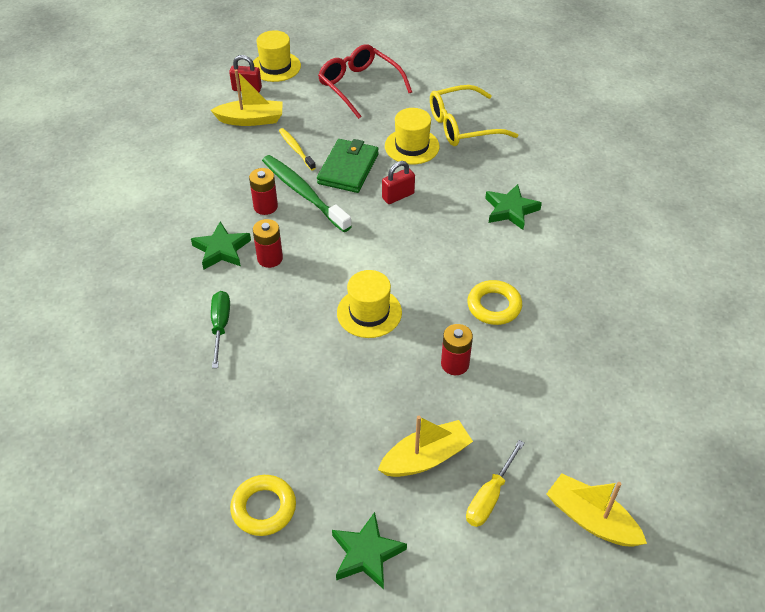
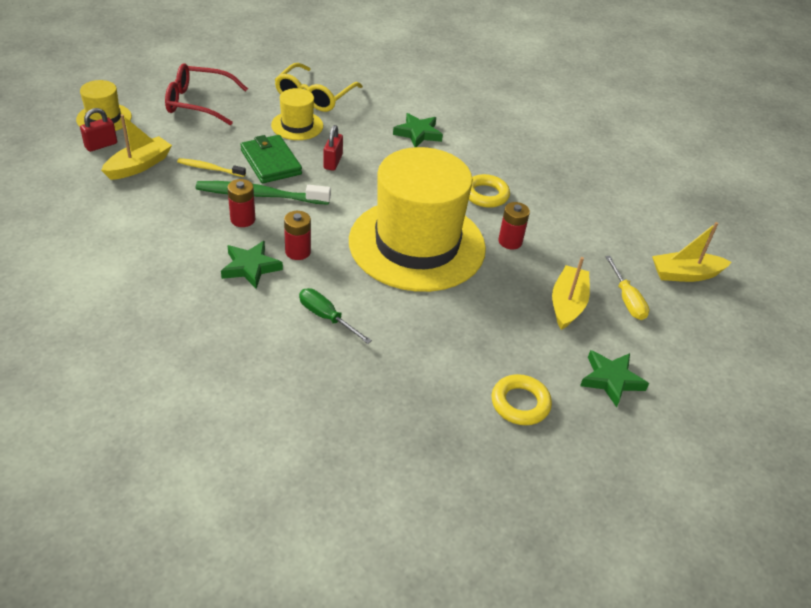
camera: 50 degrees left, 5 degrees down
(369, 312) = (417, 244): yellow hat -> yellow hat, size x2.29

